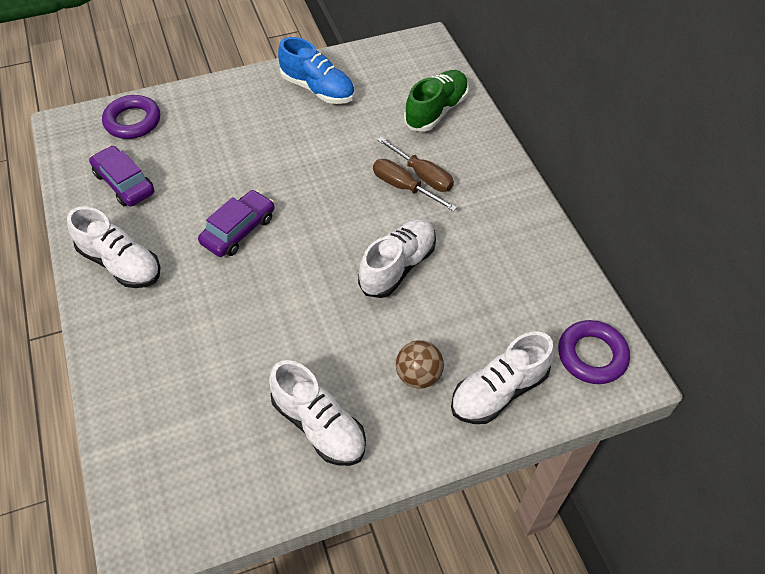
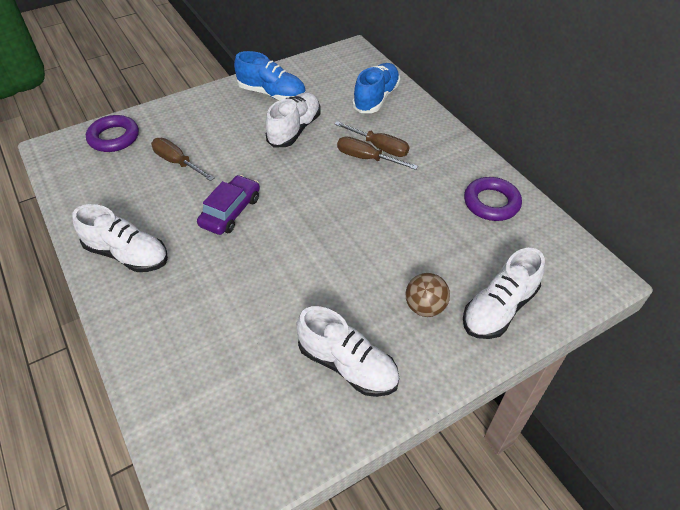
camera: 10 degrees left, 5 degrees down
(124, 183) = (116, 187): purple car -> none
(194, 162) = (177, 162): none -> brown screwdriver
(398, 266) = (380, 221): white shoe -> white shoe (294, 130)
(436, 111) = (376, 98): green shoe -> blue shoe
(592, 355) = (567, 267): purple ring -> purple ring (491, 203)

